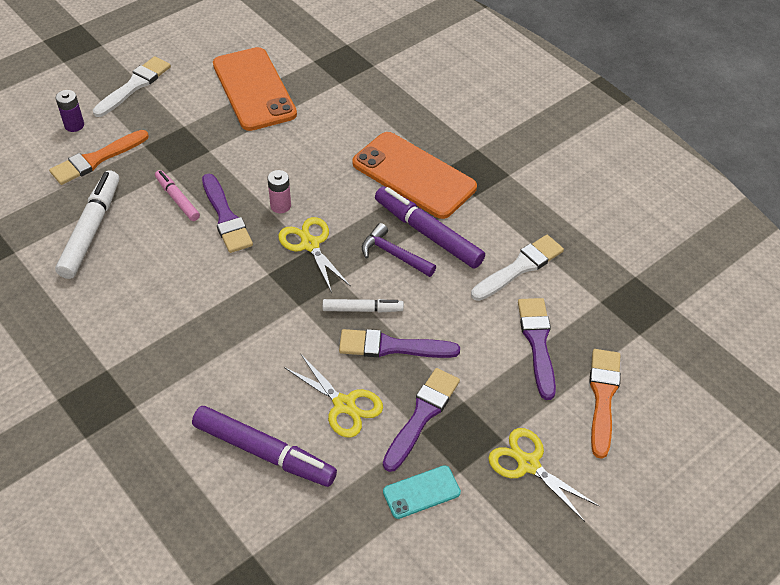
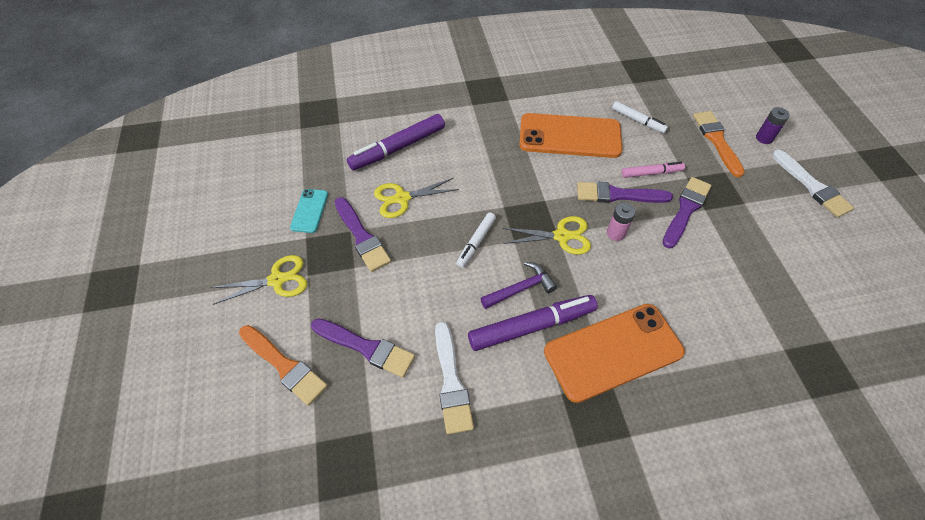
camera: 120 degrees right, 5 degrees up
(91, 230) = (638, 121): white marker -> white marker, size x0.57
(254, 89) = (788, 270): orange phone -> orange phone (570, 136)
(392, 347) = (430, 246): purple brush -> purple brush (685, 210)

